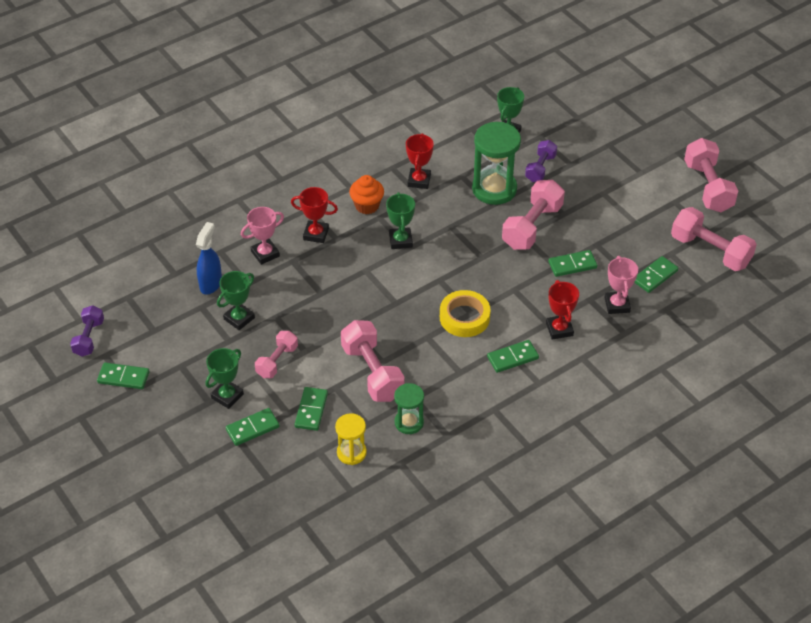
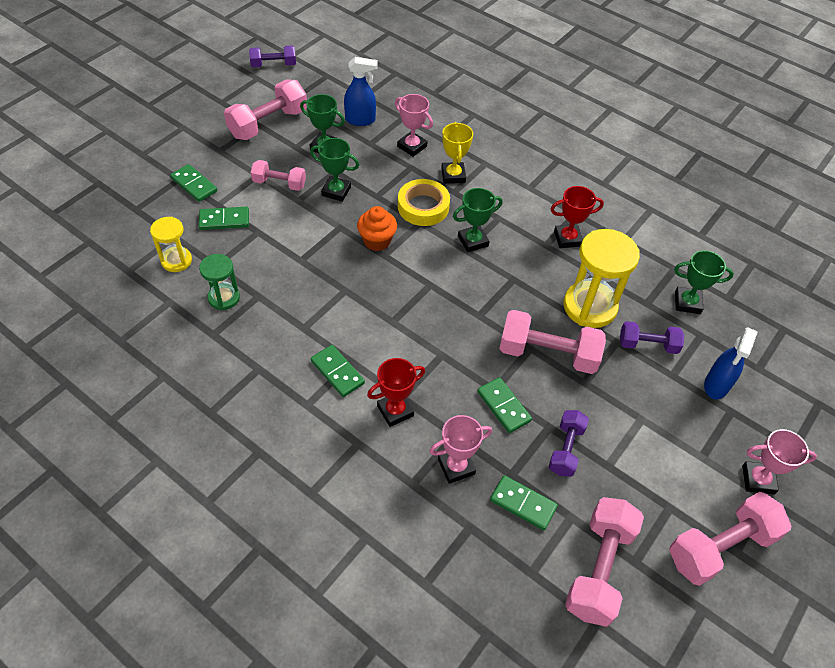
camera: 70 degrees right, 5 degrees up
(123, 377) = (235, 94): green domino -> none
(227, 396) = (229, 160): green trophy -> green trophy (336, 191)
(316, 234) = (453, 175): red trophy -> yellow trophy
(367, 206) = (510, 205): orange cupcake -> orange cupcake (377, 241)
(372, 372) = (283, 255): pink dumbbell -> pink dumbbell (268, 123)
(464, 317) = (383, 316): yellow tape -> yellow tape (423, 207)
(494, 189) = (589, 307): green hourglass -> yellow hourglass
(586, 144) = (716, 385): none -> blue spray bottle
(617, 241) = (566, 449): none -> purple dumbbell
(665, 151) = (758, 480): none -> pink trophy

